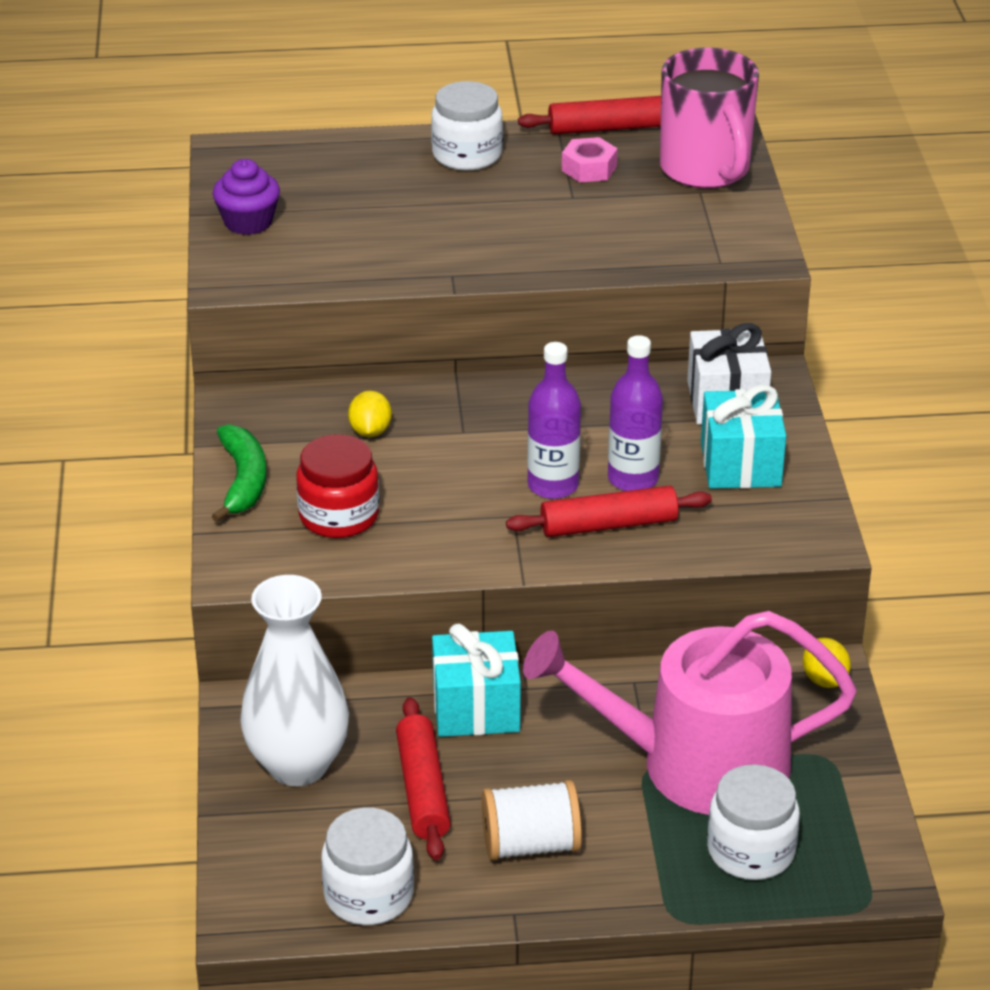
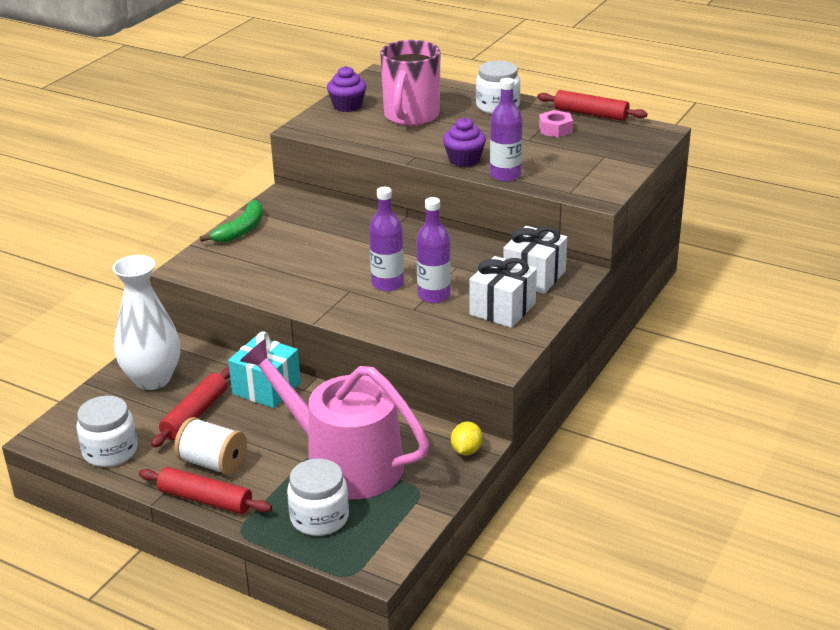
camera: 35 degrees right, 5 degrees down
(339, 516) = (264, 260): red jar -> none
(370, 431) = (329, 229): yellow lemon -> none
(526, 258) = (464, 160): none -> purple cupcake
(608, 525) = (392, 312): red rolling pin -> red rolling pin (205, 500)
(609, 264) = (505, 175): none -> purple bottle
(706, 170) = (621, 147): pink mug -> pink mug (411, 116)
(740, 464) = (502, 309): turquoise gift -> white gift

